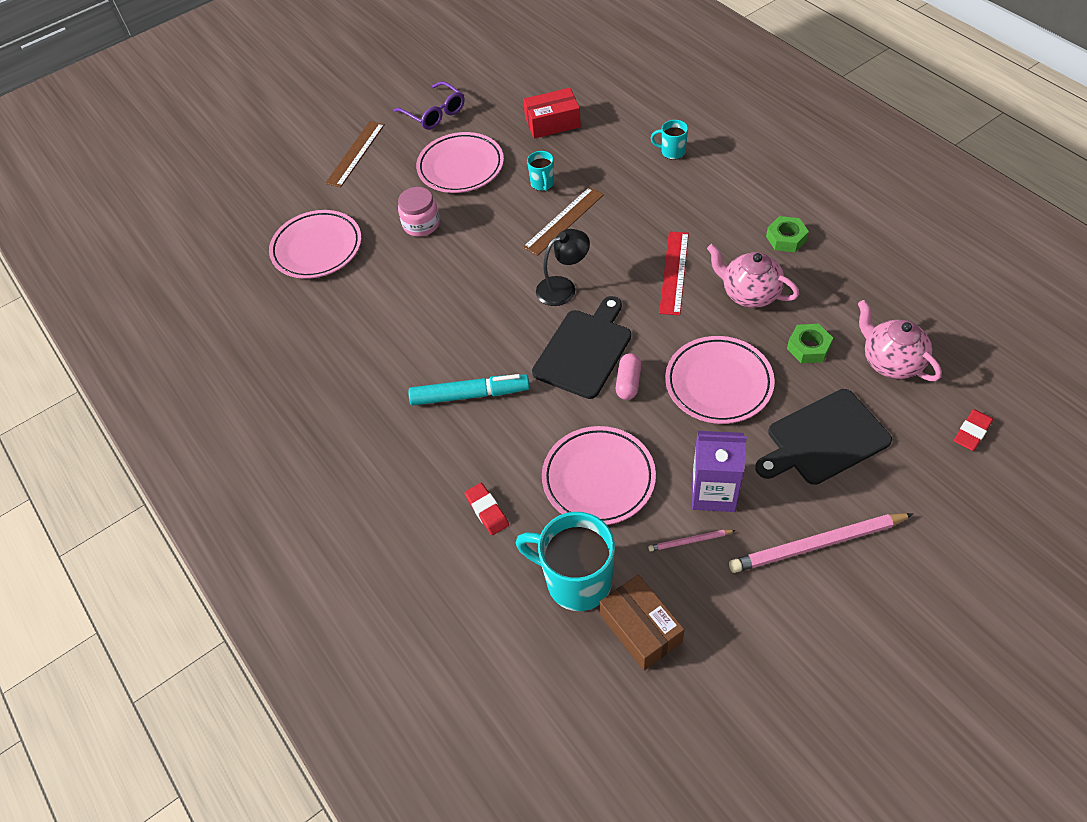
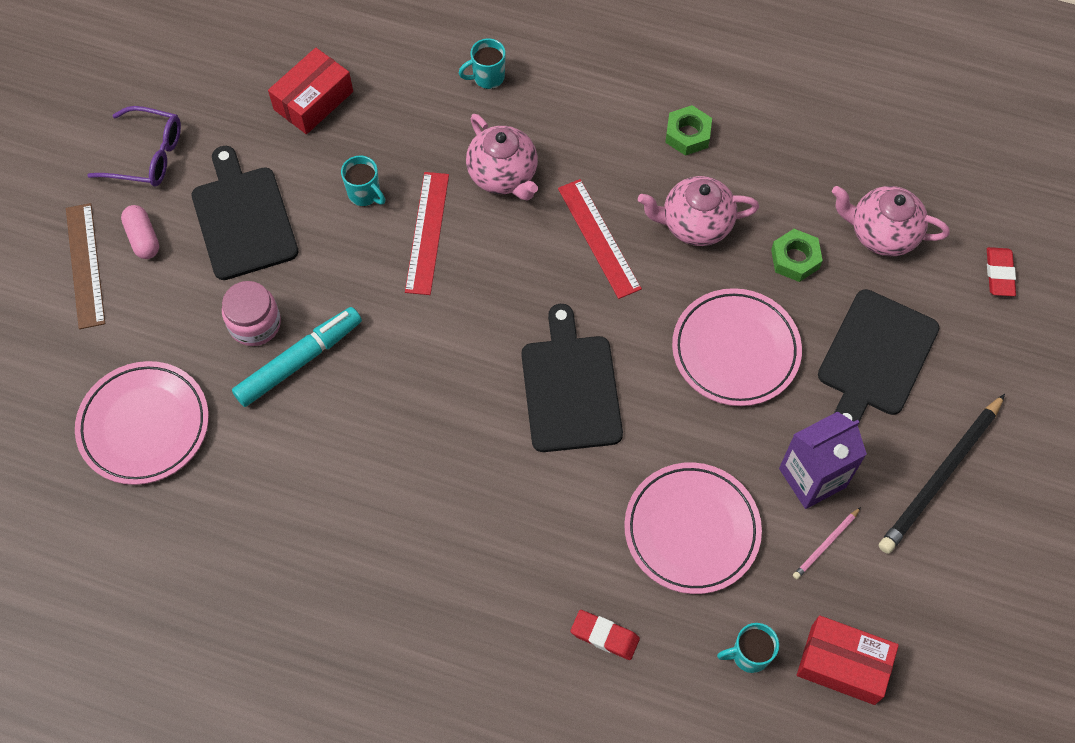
camera: 40 degrees left, 10 degrees up
(460, 167) = (243, 218): pink plate -> black cutting board
(470, 395) = (484, 513): turquoise marker -> turquoise marker (299, 361)
(563, 287) = (490, 321): black lamp -> none
(564, 221) = (427, 232): brown ruler -> red ruler
(576, 581) = (749, 655): turquoise mug -> turquoise mug, size x0.49
(628, 382) = (644, 401): pink capsule -> pink capsule (143, 238)
(638, 210) = (503, 175): none -> pink teapot
(640, 628) = (843, 664): brown box -> red box
(817, 545) = (941, 476): pink pencil -> black pencil

